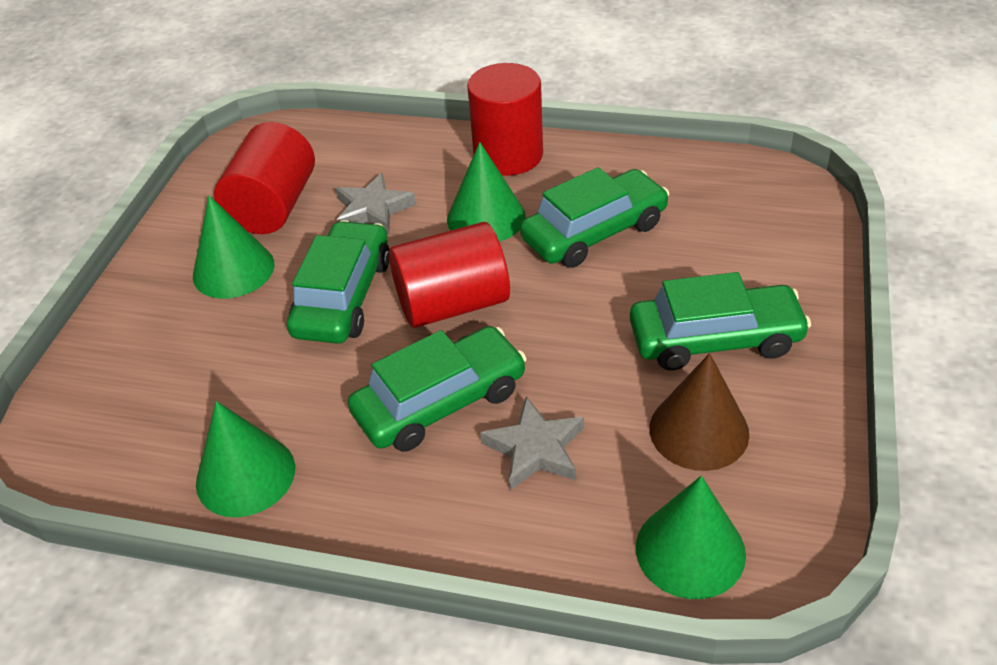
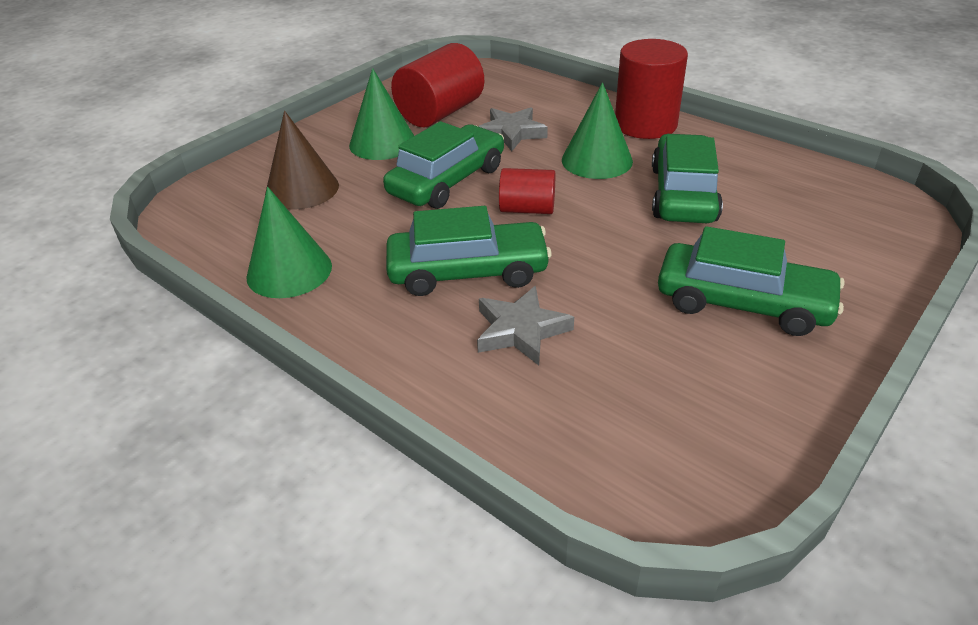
camera: 25 degrees right, 5 degrees down
(452, 304) = (527, 209): red cylinder -> red cylinder, size x0.59
(594, 232) = (683, 194): green car -> green car turned 75 degrees counterclockwise
(690, 550) = (605, 459): green cone -> none
(699, 430) = (679, 367): brown cone -> brown cone (302, 189)

